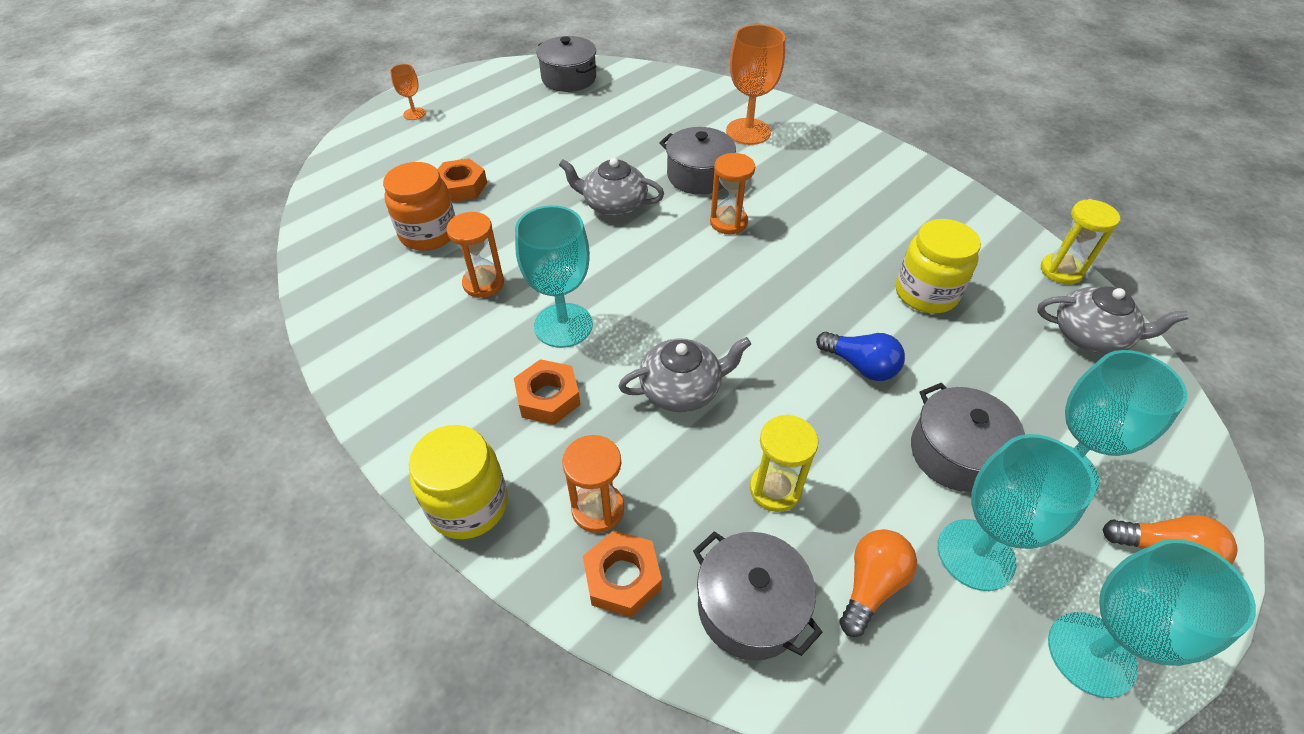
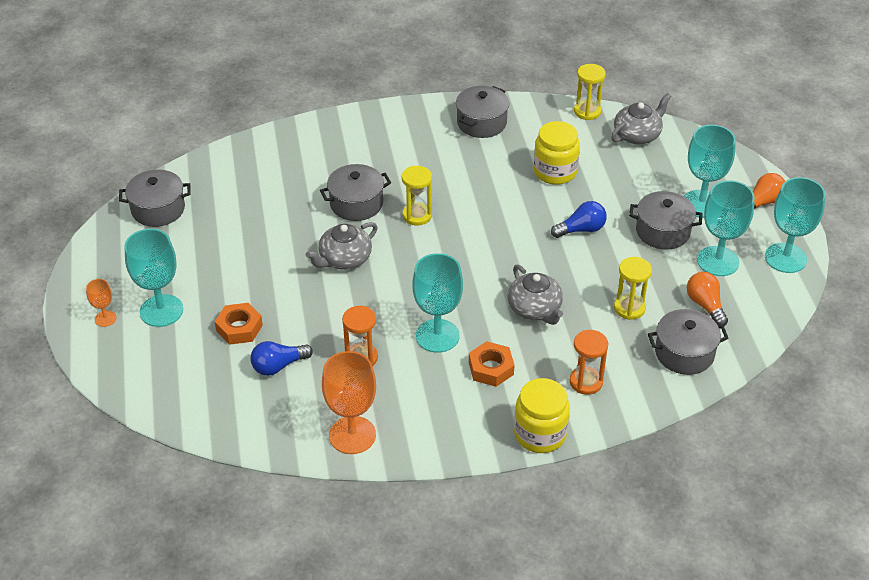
camera: 55 degrees left, 5 degrees down
(429, 233) = (278, 366): orange jar -> blue light bulb
(447, 136) = (161, 311): none -> turquoise goblet
(622, 577) = (633, 391): orange nut -> none
(681, 389) = (535, 309): grey teapot -> grey teapot turned 135 degrees clockwise
(728, 222) = (417, 215): orange hourglass -> yellow hourglass
(748, 131) = (334, 154): orange goblet -> orange goblet (352, 435)
(922, 200) = (481, 123): none -> grey pot

